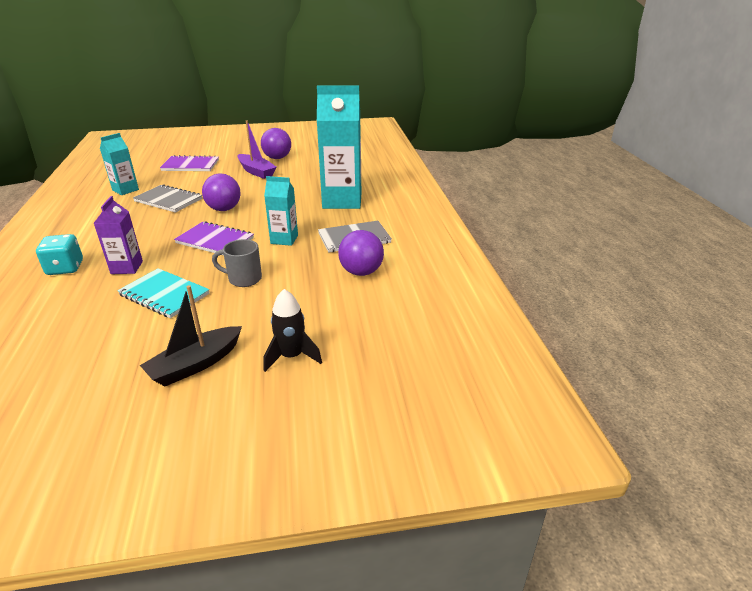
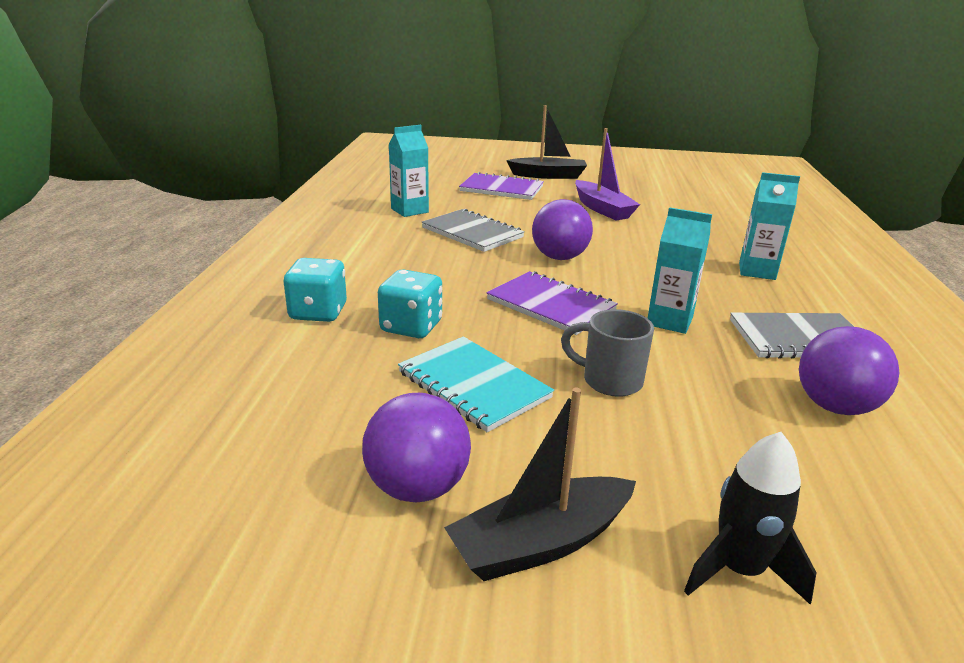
camera: 15 degrees right, 5 degrees down
(127, 267) = (411, 327): purple carton -> turquoise dice
(224, 151) = (548, 175): none -> black boat
(277, 158) = (631, 194): purple ball -> purple ball (417, 487)
(342, 201) = (757, 271): turquoise carton -> turquoise carton, size x0.52

